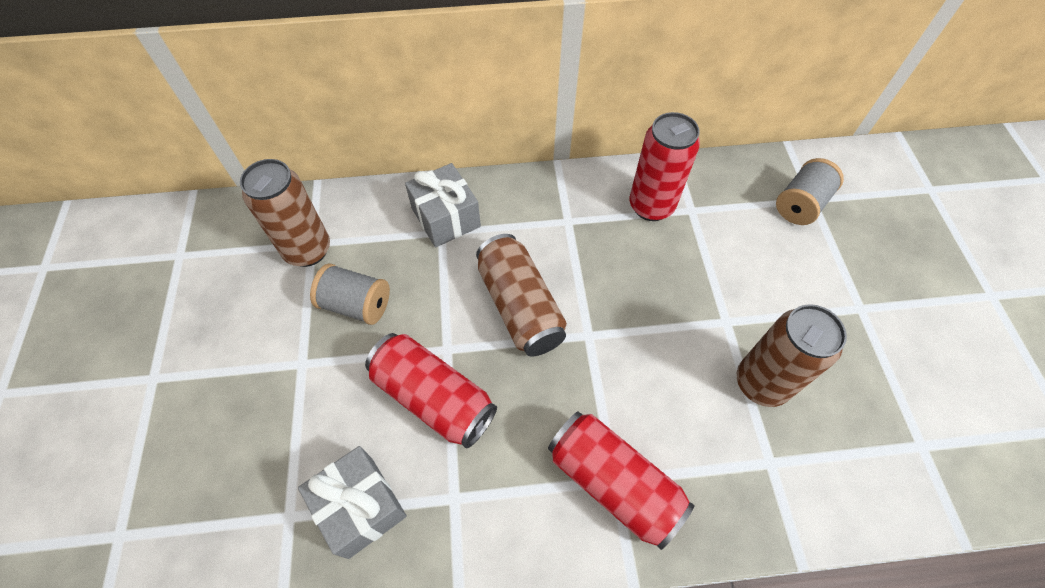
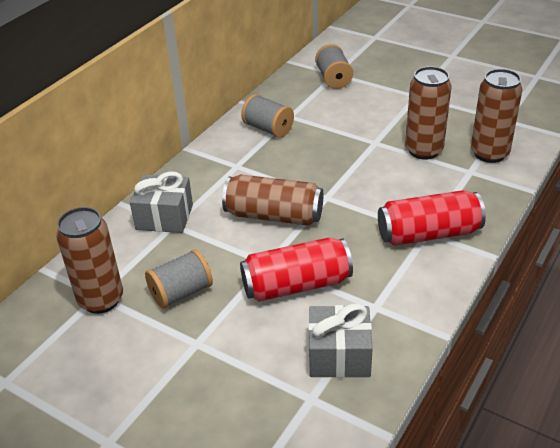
camera: 50 degrees left, 20 degrees down
(651, 206) = (268, 129): red can -> grey spool
(828, 465) = (489, 153): none -> brown can

